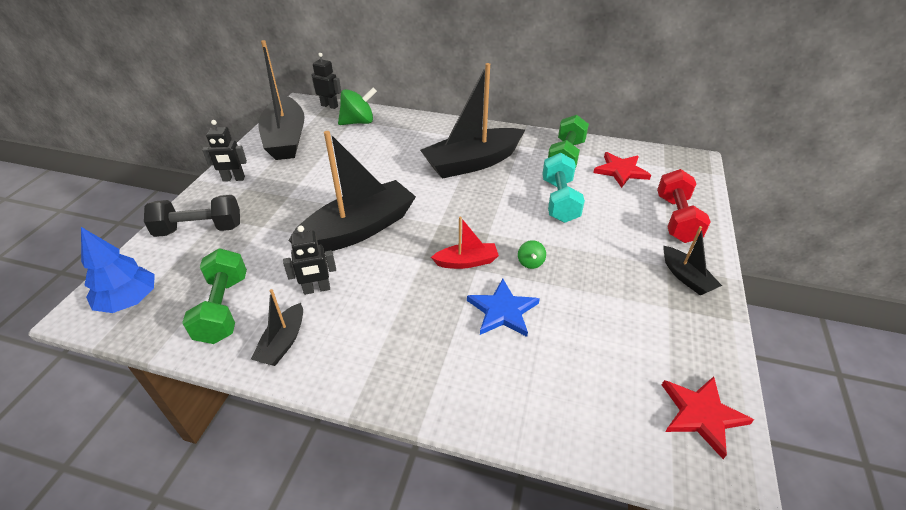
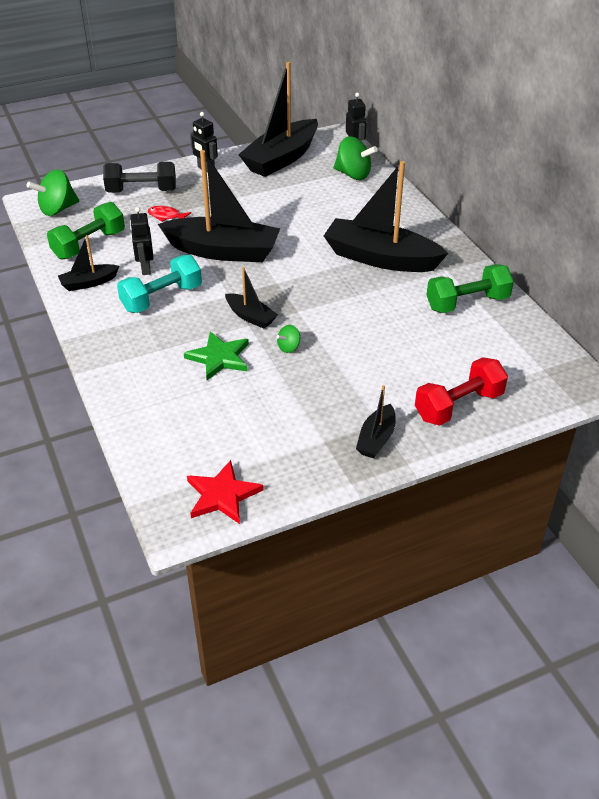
camera: 50 degrees right, 0 degrees up
(129, 301) = (57, 209): blue tree -> green spinning top
(200, 229) = (141, 191): black dumbbell -> black dumbbell turned 45 degrees counterclockwise
(260, 235) = (166, 216): none -> red fish
(317, 289) = (145, 268): black robot -> black robot turned 45 degrees clockwise
(466, 262) = (250, 316): red boat -> black boat
(503, 311) = (219, 358): blue star -> green star
(559, 200) = (391, 328): turquoise dumbbell -> turquoise dumbbell (162, 298)
(621, 171) = (492, 344): red star -> none

